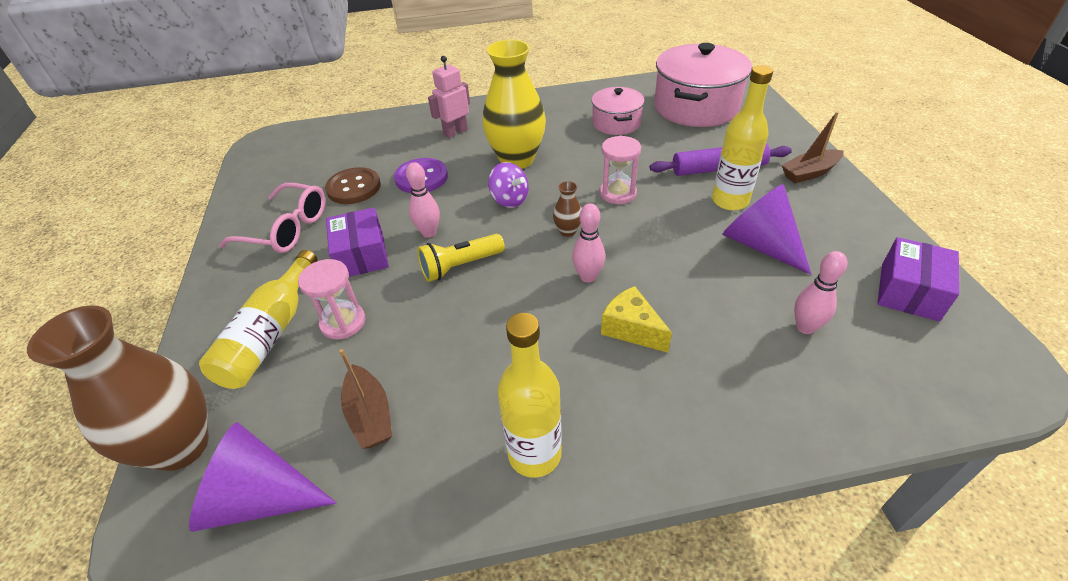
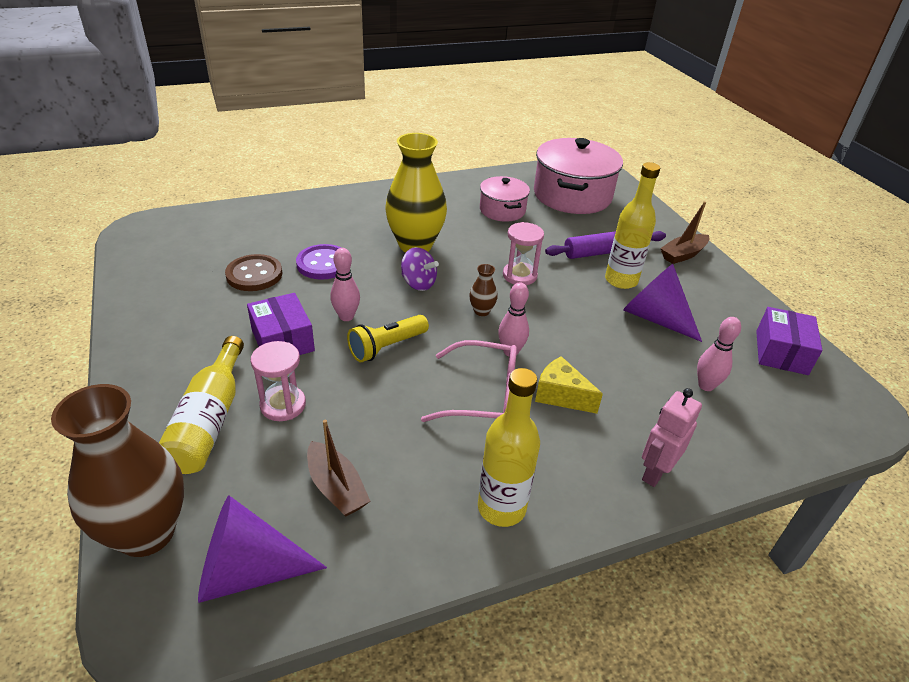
camera: 15 degrees left, 5 degrees down
(286, 229) = (193, 317): pink glasses -> pink glasses (482, 395)
(455, 132) = (346, 219): pink robot -> pink robot (655, 472)

